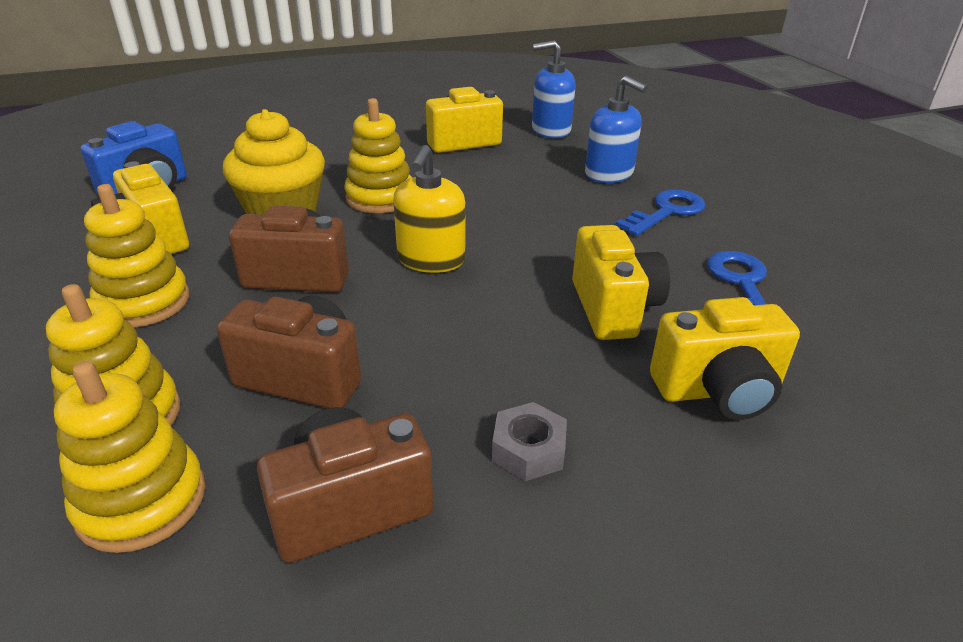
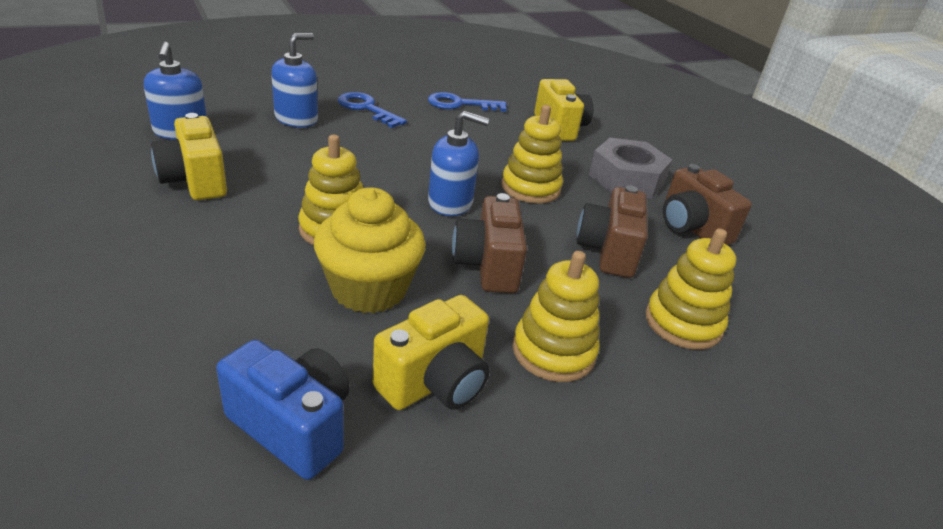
camera: 100 degrees left, 0 degrees up
(141, 501) = (734, 297): yellow stacking toy -> yellow stacking toy (530, 188)
(431, 260) = (450, 203): yellow soap dispenser -> blue soap dispenser
(528, 450) = (626, 179): grey nut -> grey nut, size x1.89
(613, 308) = (496, 143): yellow camera -> none

